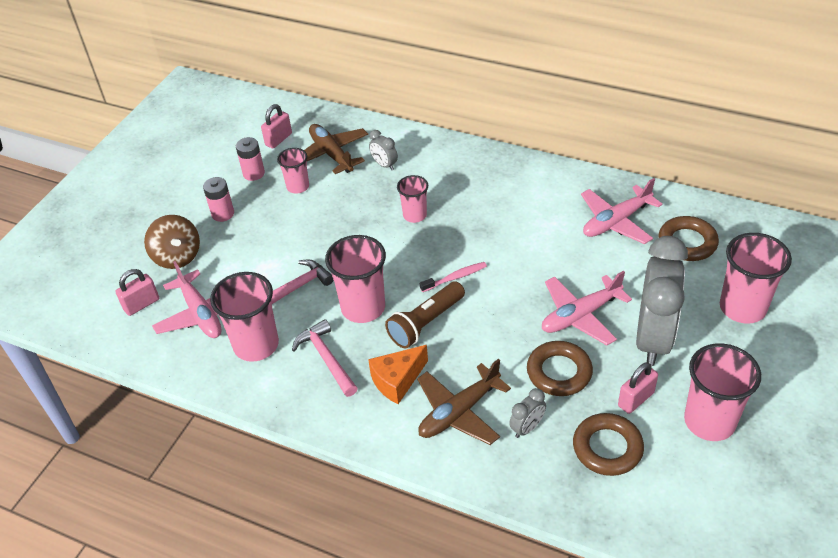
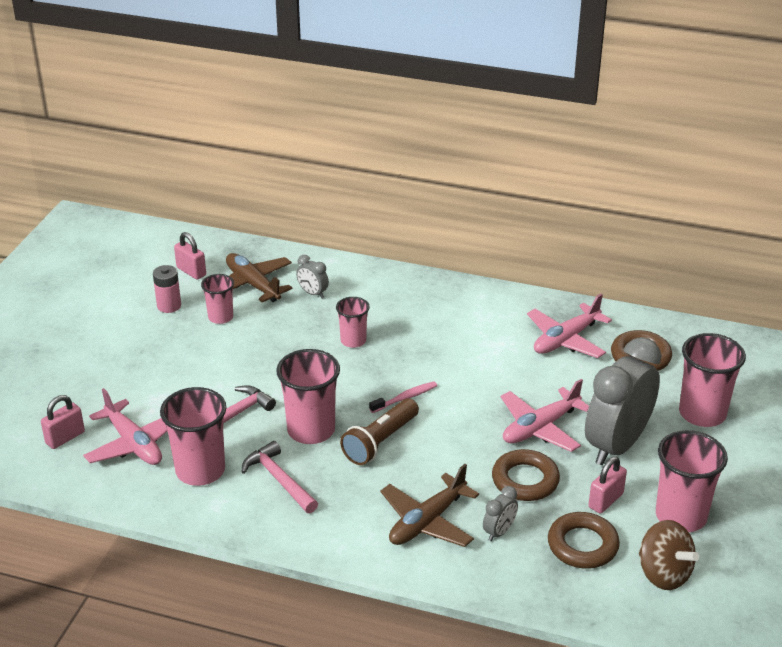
camera: 10 degrees left, 10 degrees down
(177, 256) = (97, 390): brown spinning top -> brown spinning top (663, 573)
(223, 214) = (141, 346): pink battery -> none
(278, 139) = (191, 271): pink padlock -> pink padlock turned 75 degrees counterclockwise
(397, 381) = (358, 496): orange cheese -> none
(653, 338) = (616, 445): grey clock -> grey clock turned 150 degrees counterclockwise

